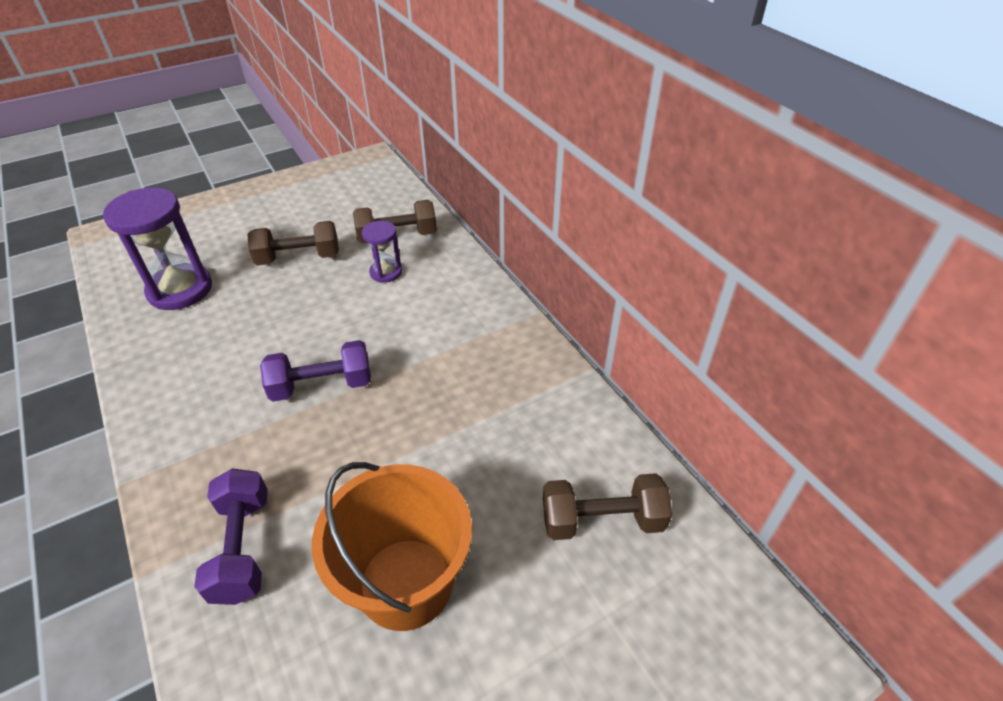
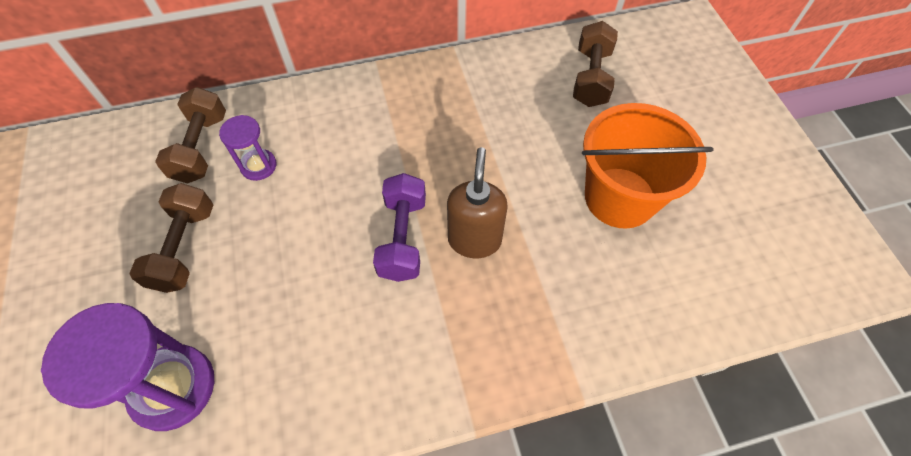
camera: 75 degrees left, 15 degrees up
(242, 547) = (569, 310): purple dumbbell -> none
(325, 443) = (474, 240): none -> brown soap dispenser

